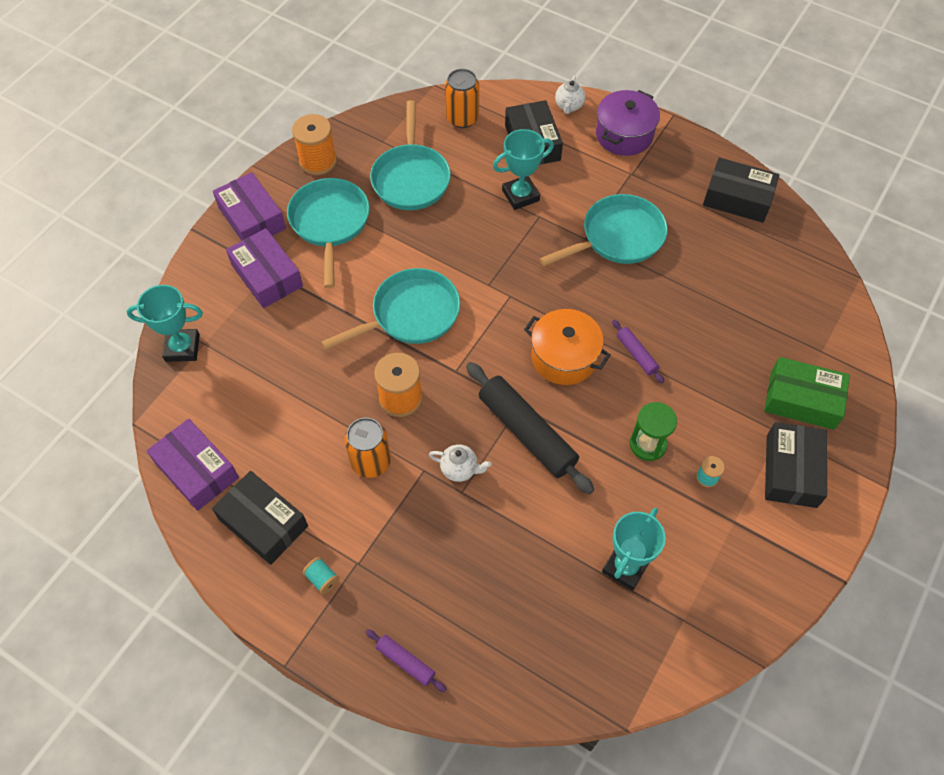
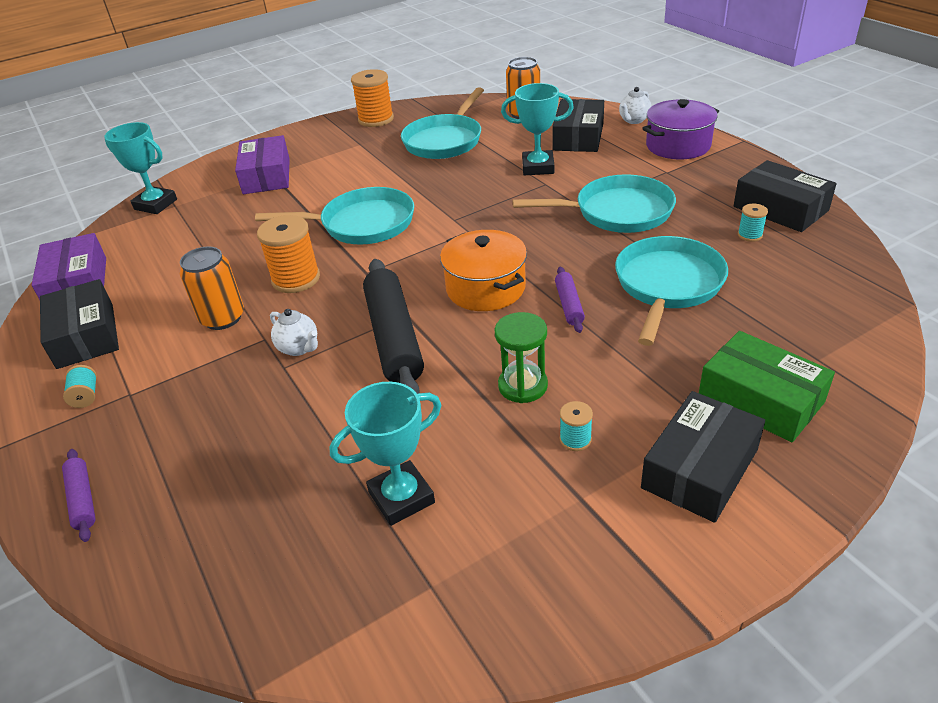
camera: 30 degrees right, 20 degrees down
(252, 218) = (291, 142): purple box -> none
(330, 223) = (349, 155): turquoise pan -> turquoise pan (667, 285)
(728, 236) = (750, 235): none -> turquoise spool

